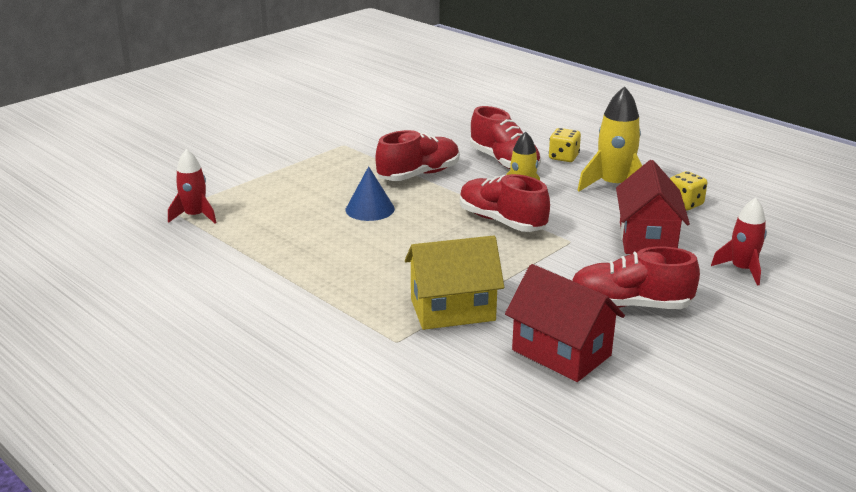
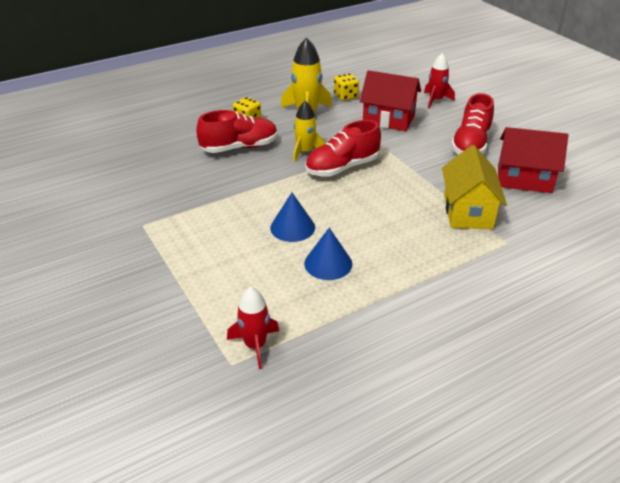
camera: 75 degrees left, 10 degrees up
(317, 234) = (328, 263): none -> blue cone
(419, 174) = (238, 192): red shoe -> none
(561, 353) = (524, 179): red house -> red house turned 45 degrees clockwise

